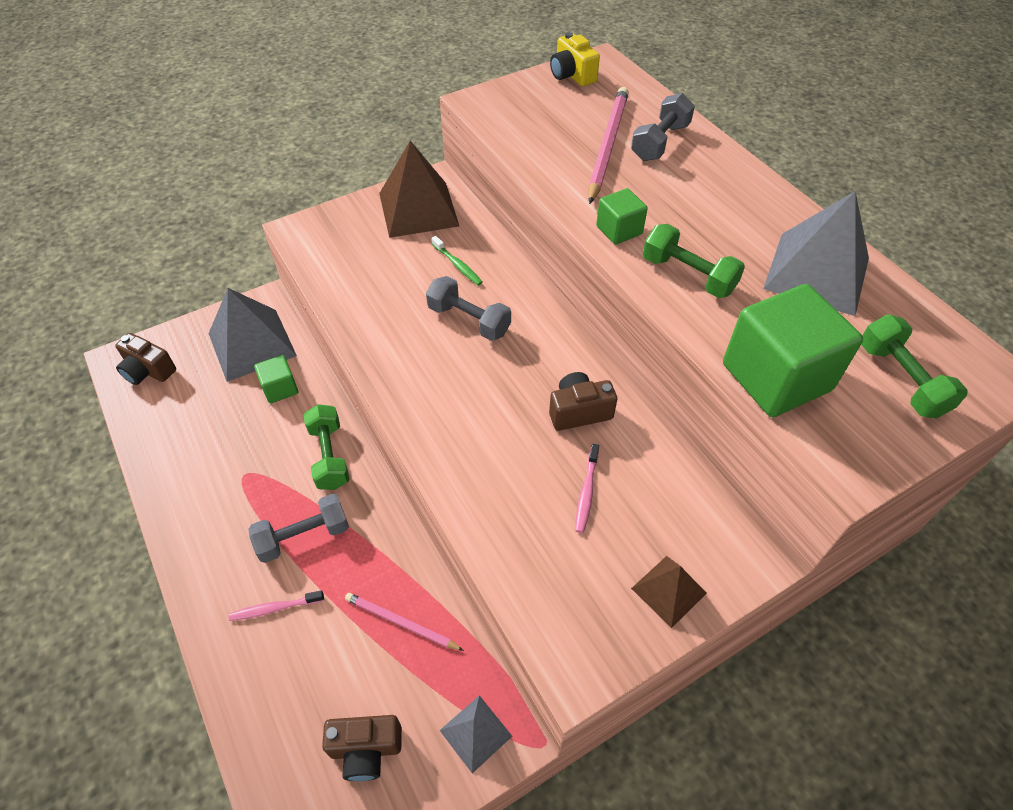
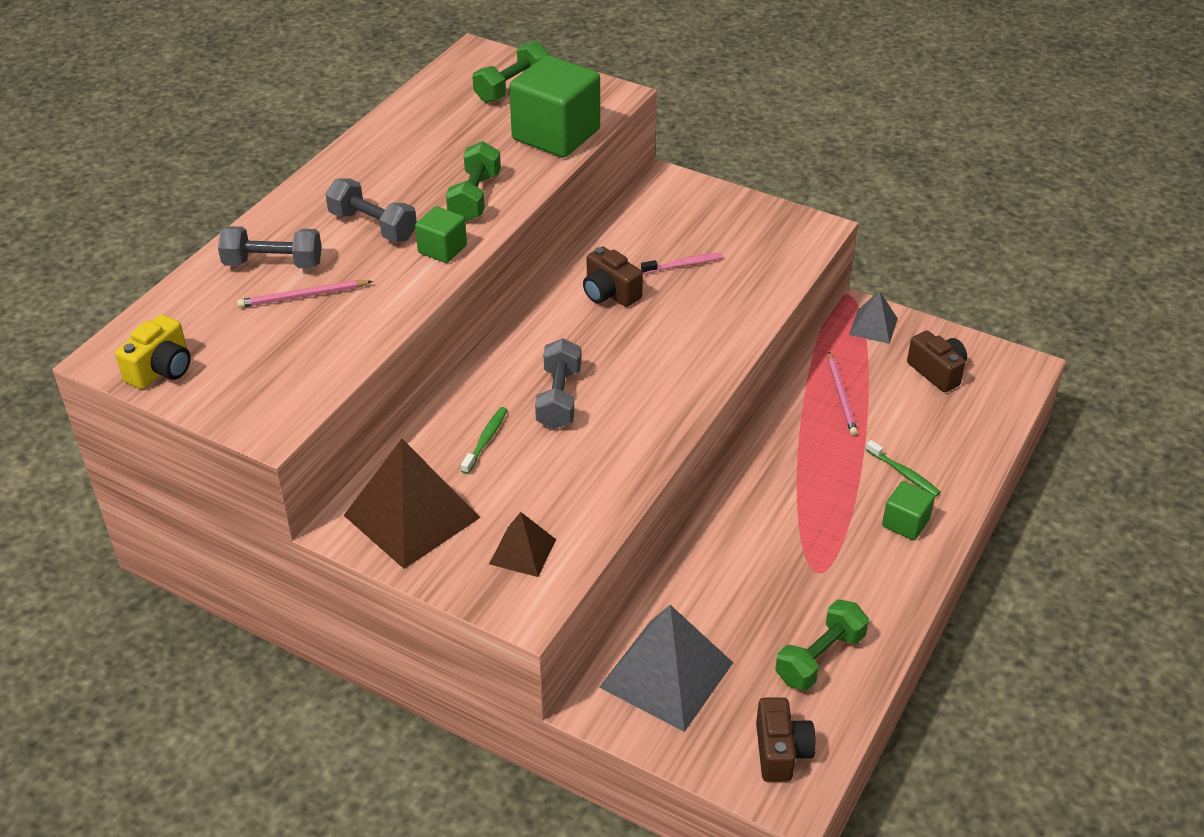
camera: 120 degrees left, 10 degrees down
(275, 608) = (903, 473): pink toothbrush -> green toothbrush
(280, 388) = (702, 607): green cube -> green cube (905, 523)
(303, 536) = (833, 491): grey dumbbell -> grey dumbbell (373, 226)
(329, 456) = (744, 519): green dumbbell -> green dumbbell (819, 658)
(607, 145) = (303, 296): pink pencil -> pink pencil, size x0.58
(668, 590) = (725, 207): brown pyramid -> brown pyramid (522, 551)
(816, 273) = (419, 138): grey pyramid -> none

